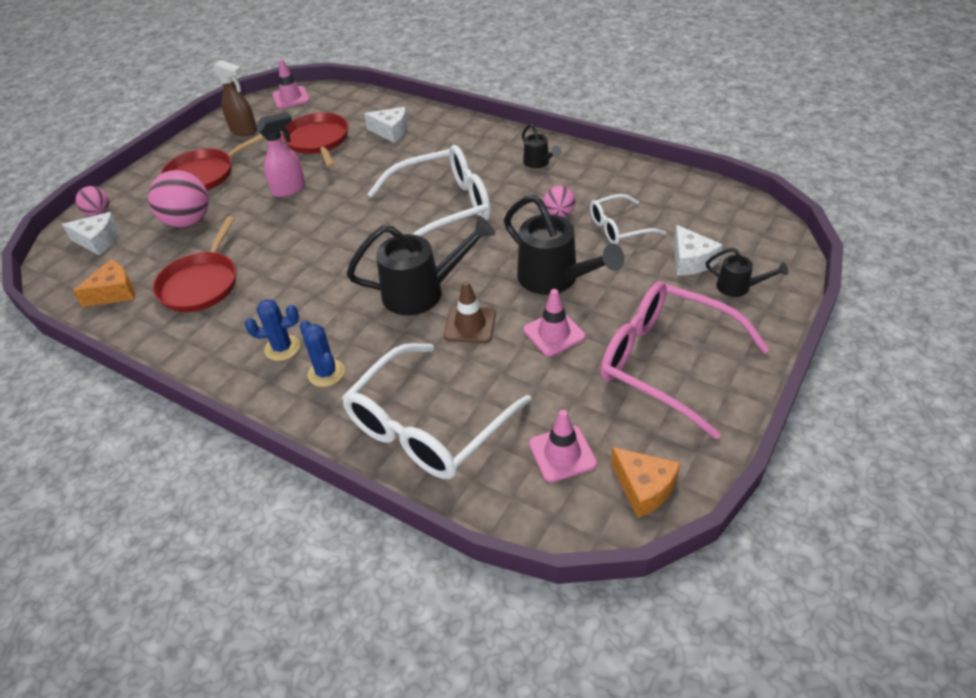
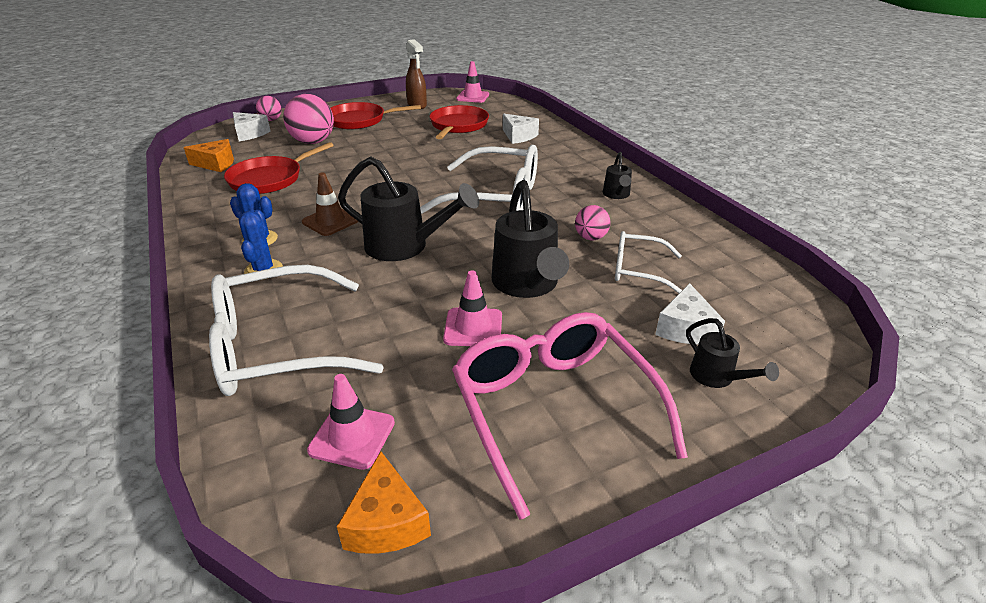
camera: 30 degrees right, 10 degrees down
(289, 189) = (400, 146): pink spray bottle -> none
(470, 325) = (411, 287): brown traffic cone -> brown traffic cone (330, 221)

